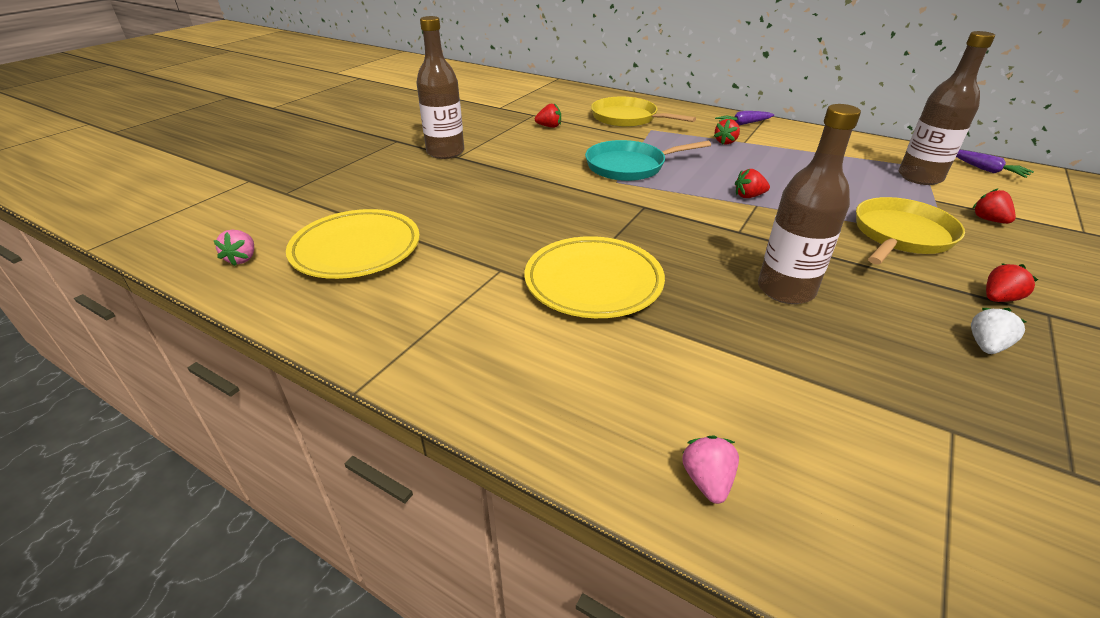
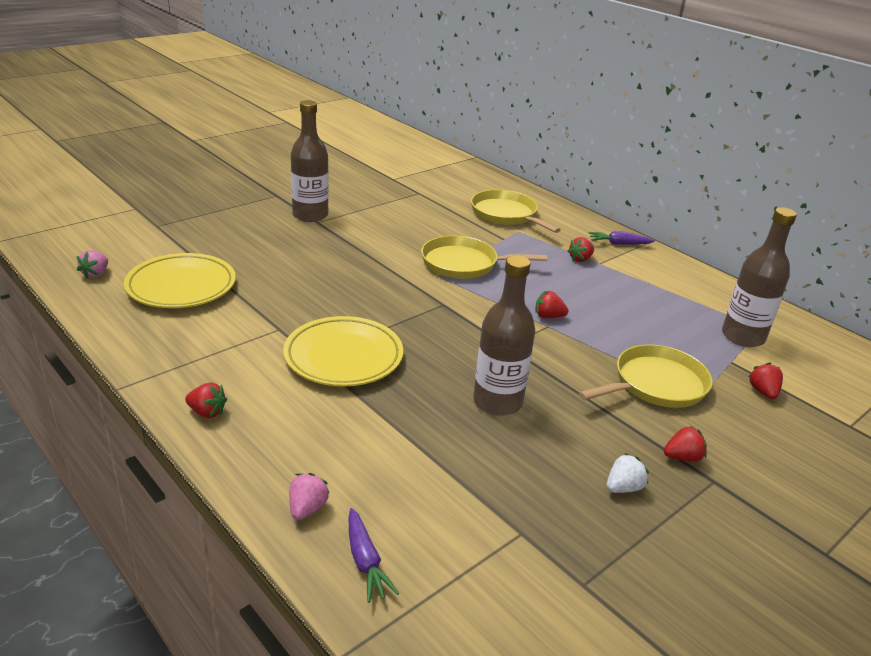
camera: 15 degrees right, 5 degrees down
(549, 126) = (423, 208): red strawberry -> red strawberry (207, 412)
(629, 166) = (463, 264): turquoise pan -> yellow pan
(986, 170) = (826, 346): purple carrot -> purple carrot (365, 562)

